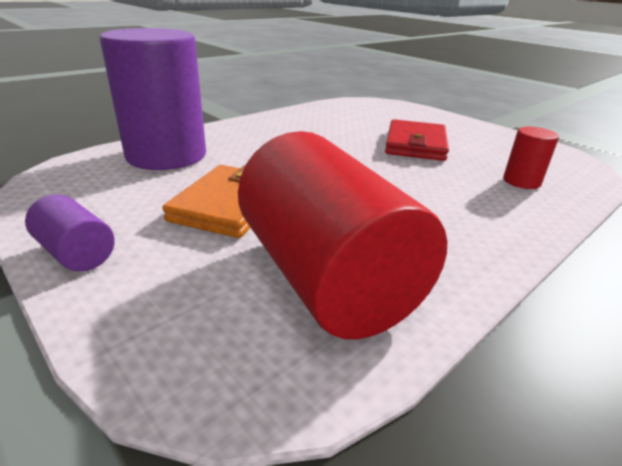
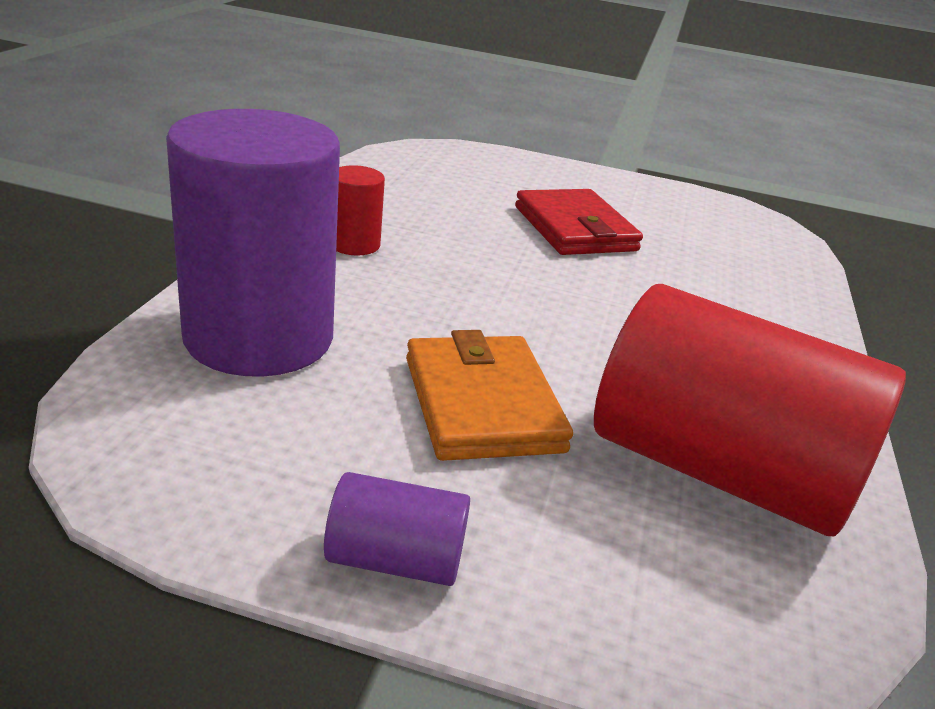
camera: 35 degrees left, 0 degrees up
(521, 181) = (743, 265): red cylinder -> red cylinder (354, 244)

